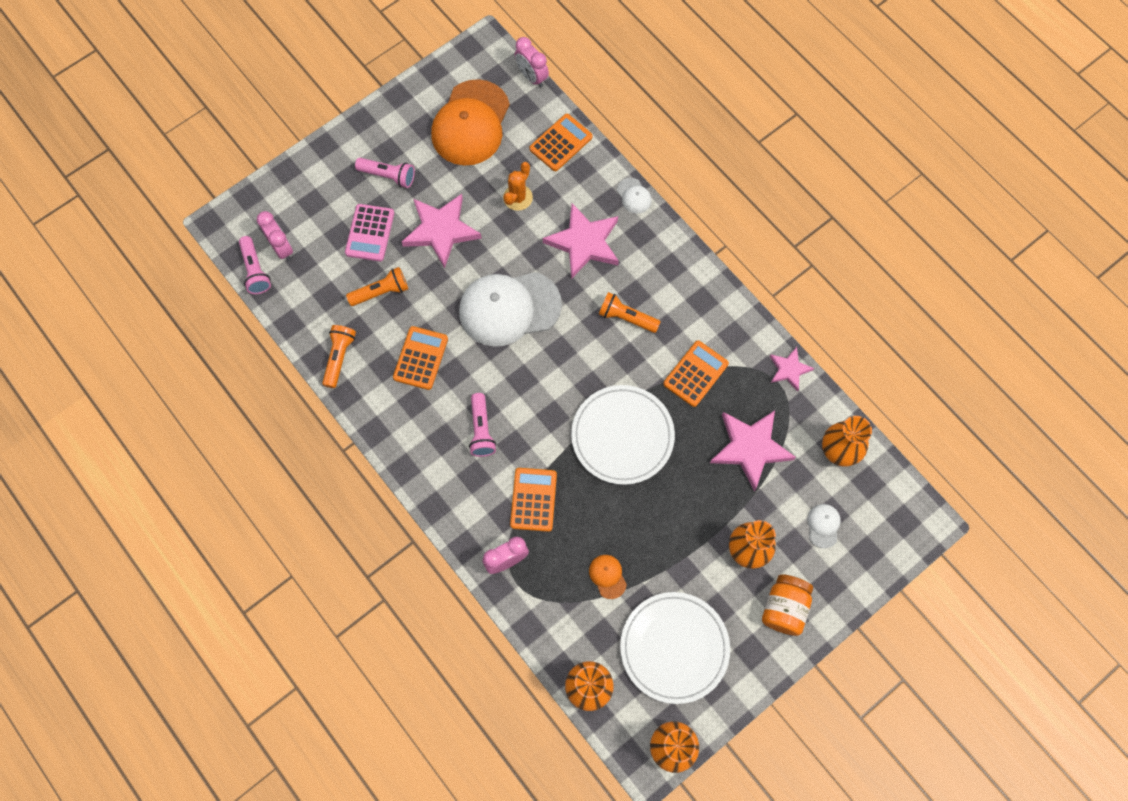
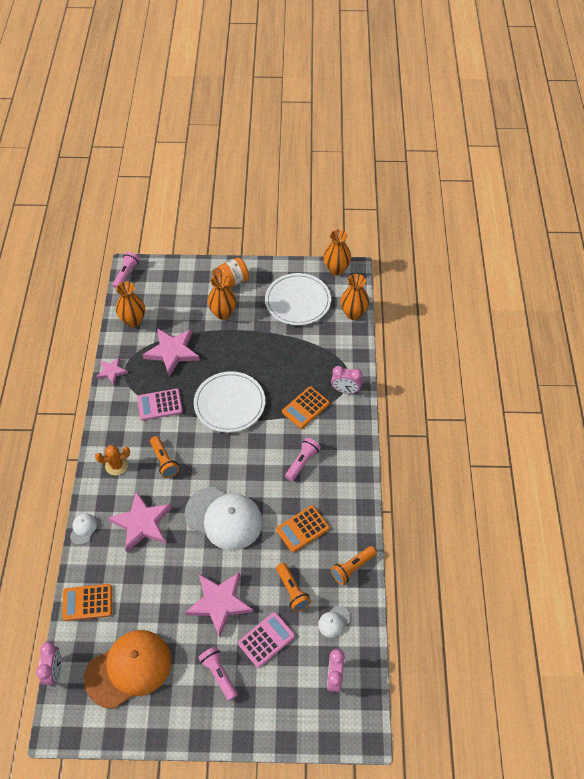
camera: 140 degrees left, 15 degrees down
(255, 271) = (364, 674): pink flashlight -> pink flashlight (126, 274)
(381, 292) = (292, 591): orange flashlight -> orange flashlight turned 135 degrees counterclockwise
(518, 197) = (151, 586): orange cactus -> orange cactus (116, 465)
(607, 576) = (300, 349): orange cap -> none
(695, 374) = (160, 405): orange calculator -> pink calculator
(823, 525) = (176, 298): white cap -> white cap (334, 621)

